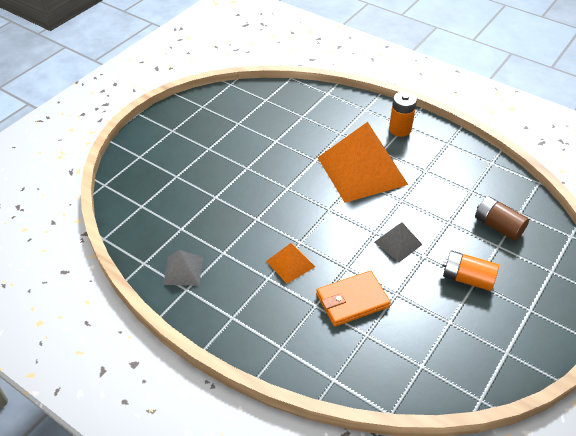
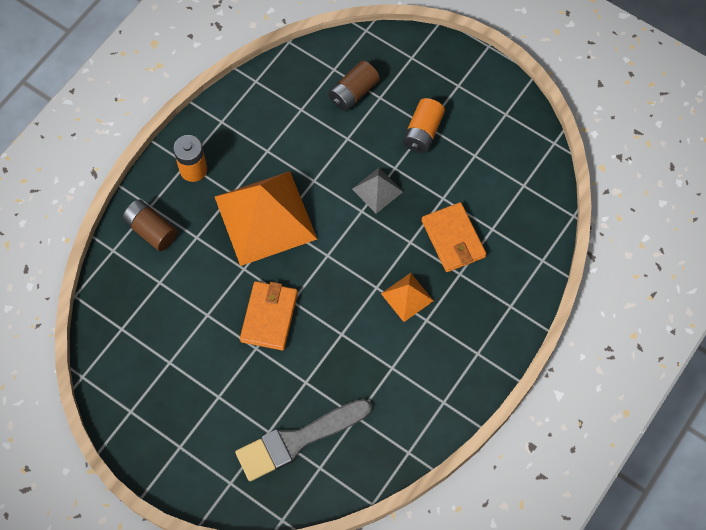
camera: 90 degrees left, 20 degrees up
(166, 192) = (298, 440): none -> grey brush
(183, 270) = (418, 407): grey pyramid -> none
(272, 174) = (269, 317): none -> orange wallet
(344, 110) = (151, 230): none -> brown battery

